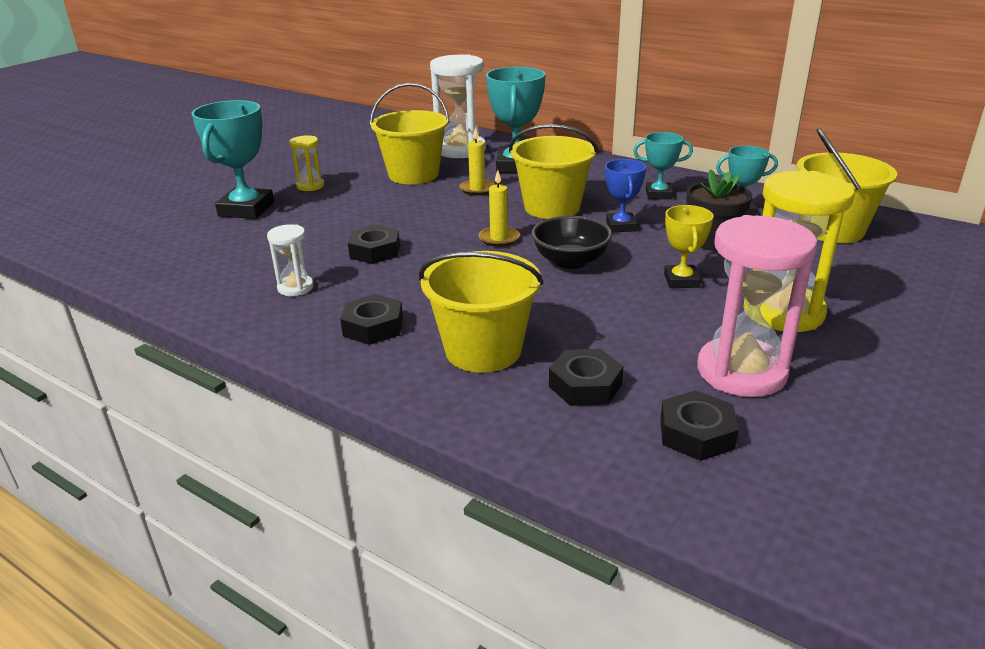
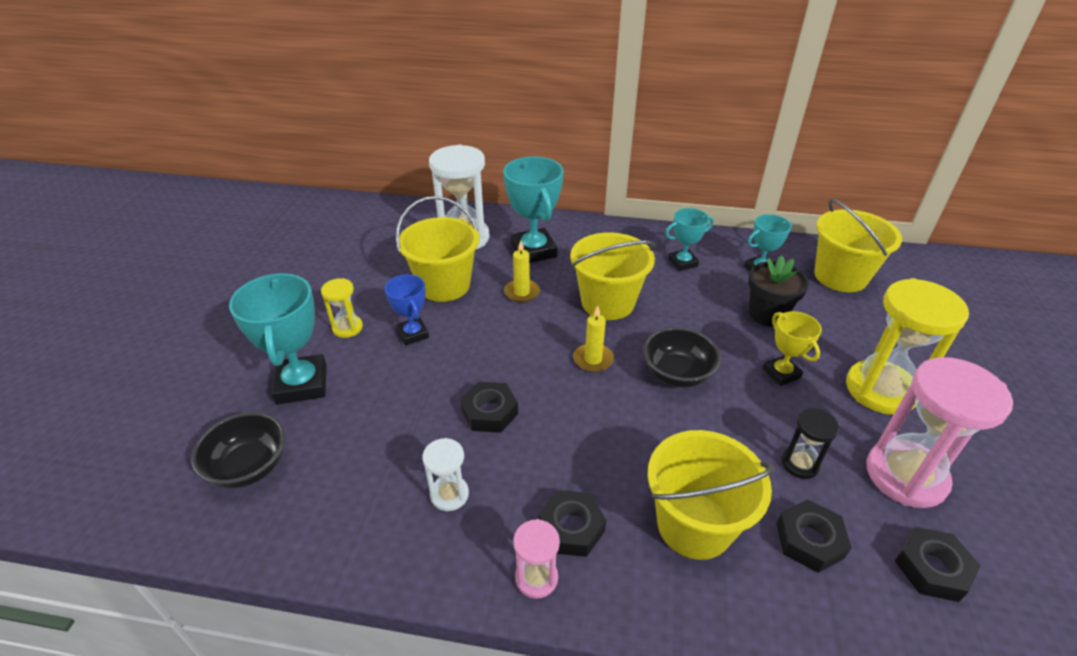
camera: 25 degrees left, 10 degrees up
(168, 243) = (249, 467): none -> black bowl
(316, 345) = (536, 578): none -> pink hourglass
(621, 226) = (683, 314): blue trophy -> blue trophy (413, 334)
(632, 339) = (800, 464): none -> black hourglass

